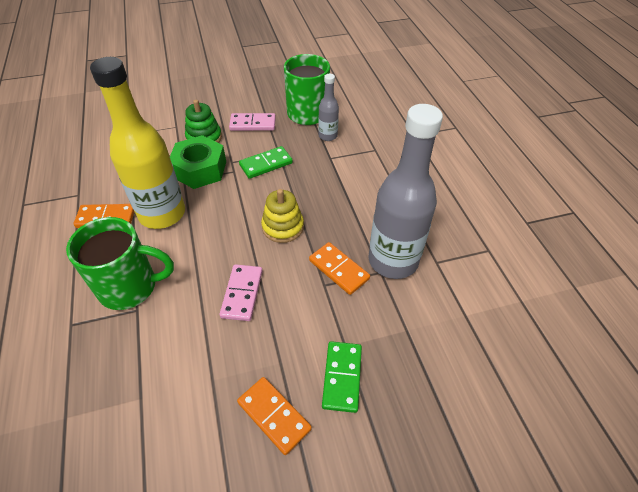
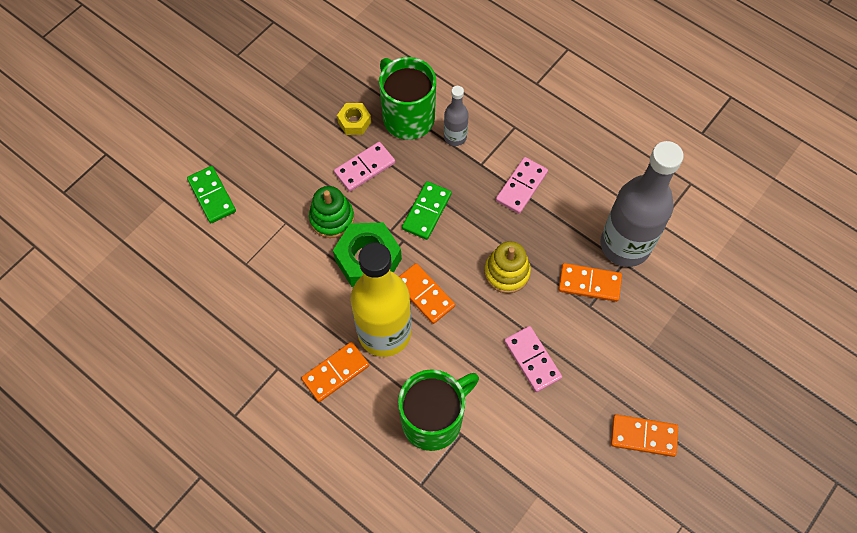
camera: 35 degrees left, 15 degrees up
(212, 207) = (424, 294): none -> orange domino
(272, 100) = (354, 122): none -> yellow nut
(342, 377) = (666, 374): green domino -> green domino (212, 196)
(346, 183) = (521, 187): none -> pink domino

